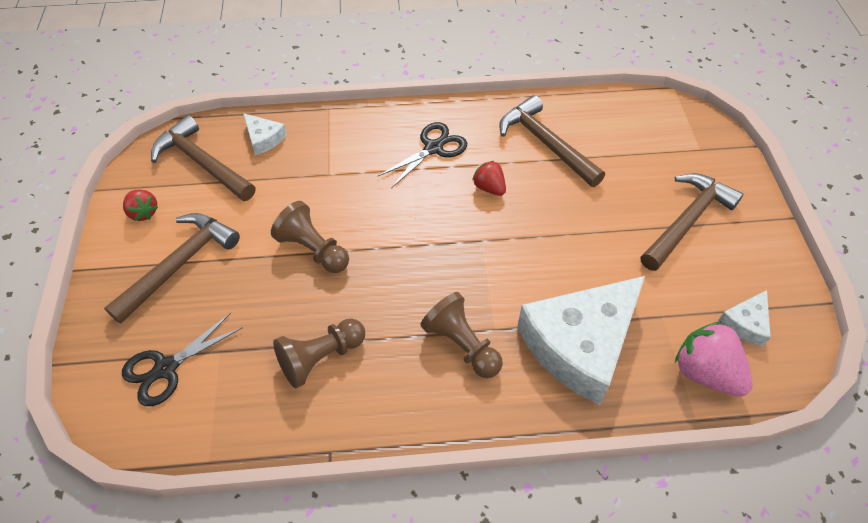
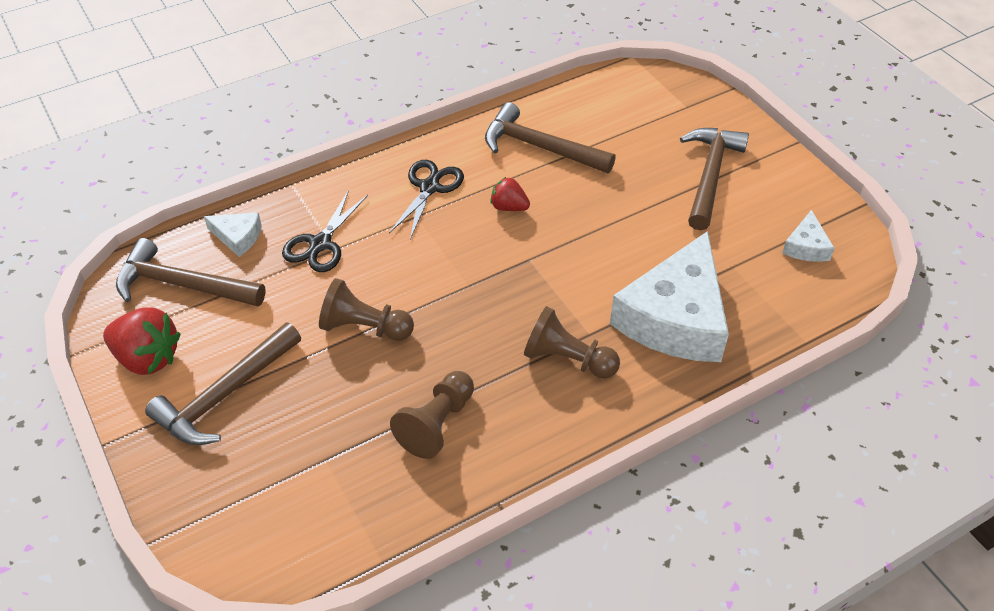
camera: 25 degrees left, 5 degrees down
(143, 212) = (147, 358): red strawberry -> red strawberry, size x1.72
(166, 368) = (279, 497): black scissors -> black scissors (320, 244)
(179, 265) = (226, 394): brown hammer -> brown hammer turned 150 degrees counterclockwise
(705, 372) = (794, 300): pink strawberry -> none

